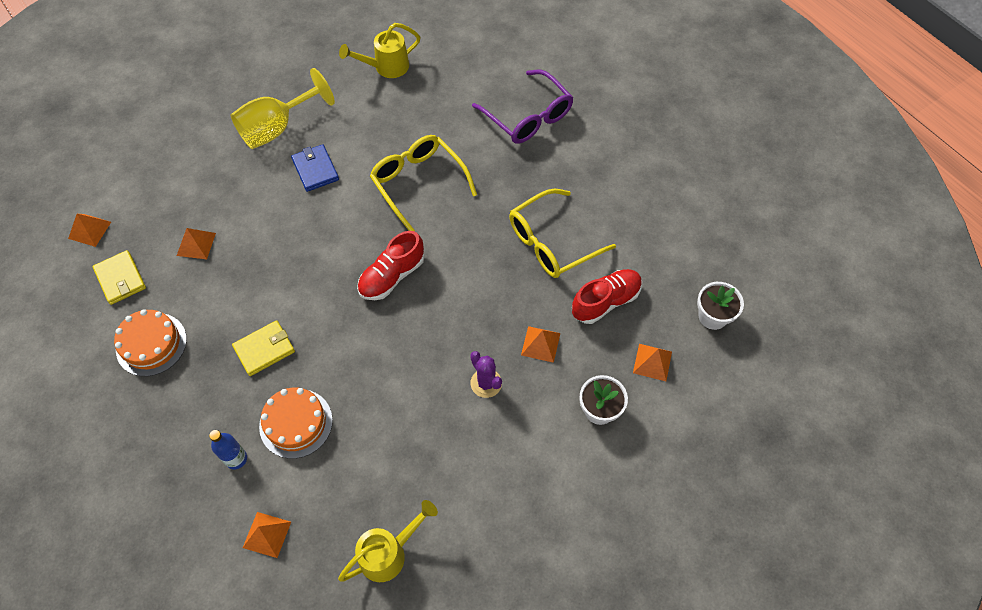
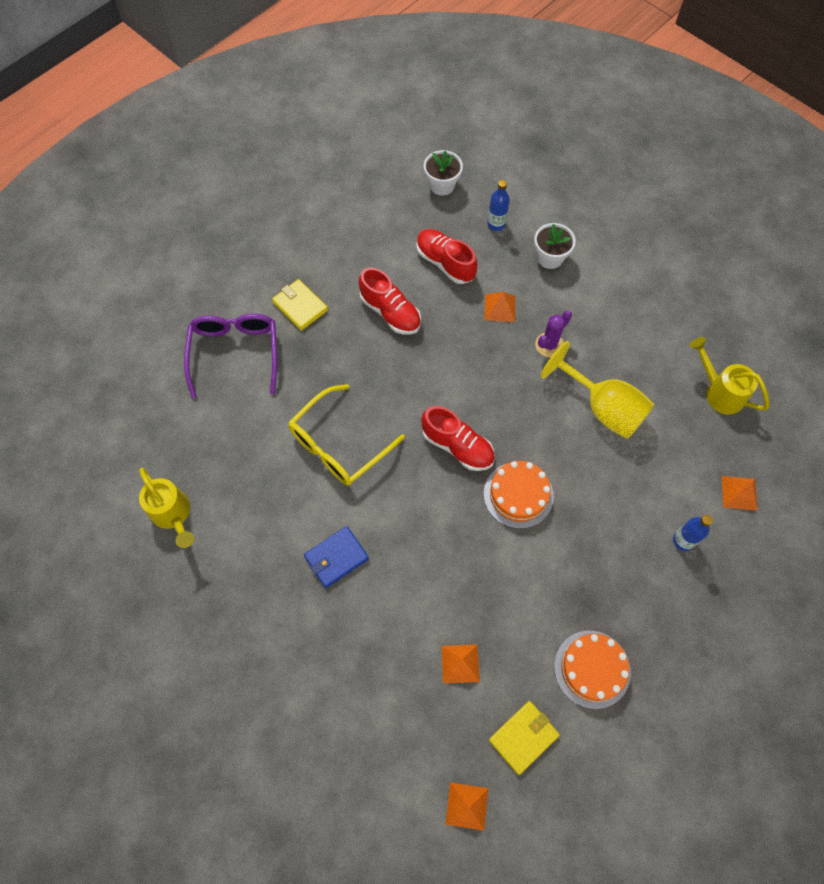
camera: 100 degrees left, 5 degrees up
(264, 349) = (567, 548): yellow wallet -> yellow wallet (300, 306)
(276, 128) = (281, 620): yellow goblet -> yellow goblet (603, 408)
(296, 423) = (633, 496): orange cake -> orange cake (518, 495)
(528, 117) = (235, 353): purple glasses -> purple glasses turned 45 degrees counterclockwise
(552, 242) = (390, 312): yellow glasses -> red shoe
(652, 362) = (496, 224): orange pyramid -> blue bottle

